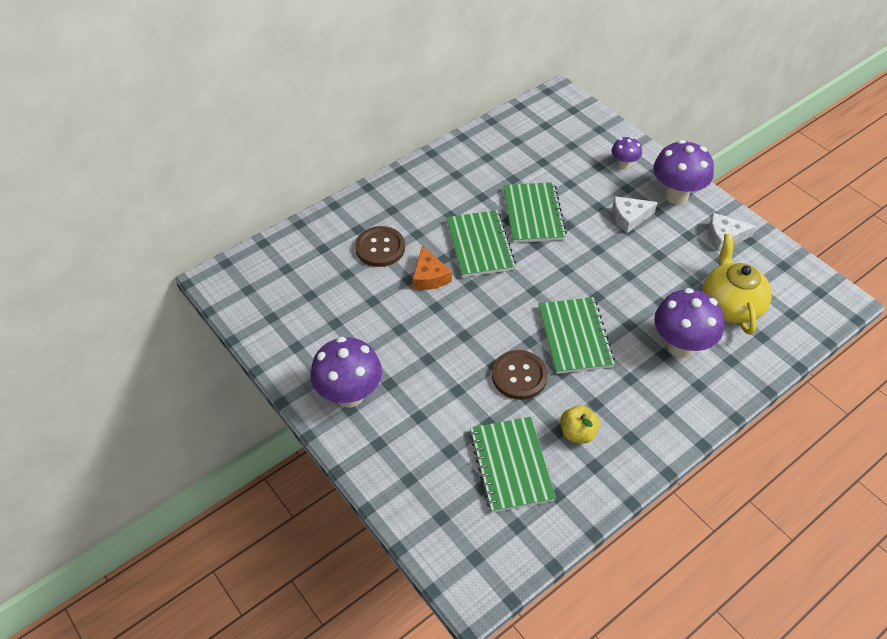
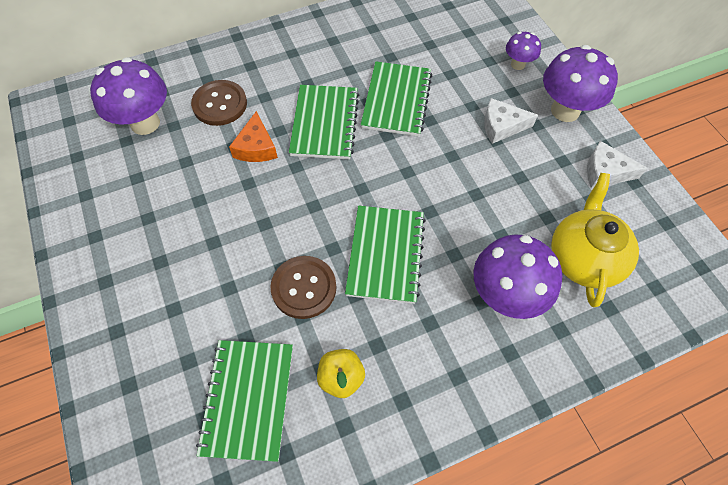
camera: 15 degrees right, 10 degrees up
(349, 394) = (113, 264): purple mushroom -> purple mushroom (145, 123)

